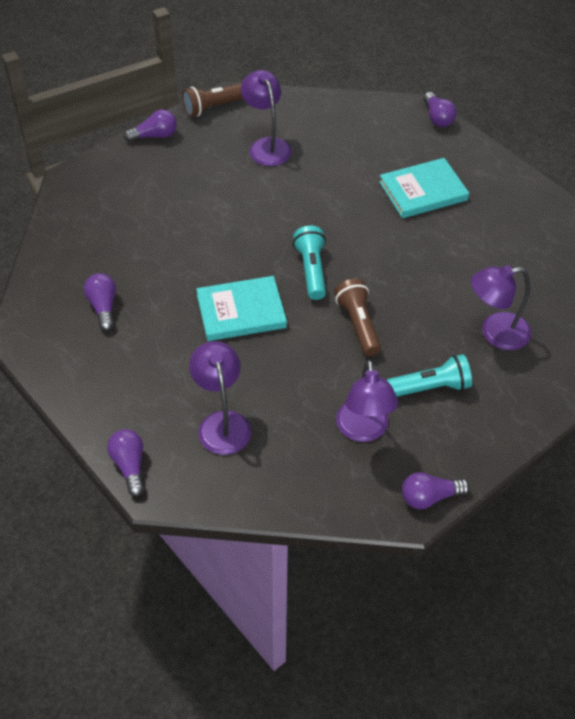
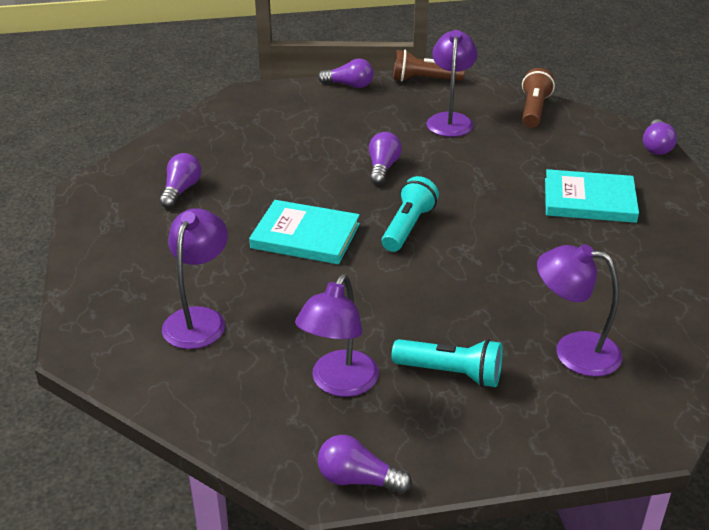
camera: 30 degrees right, 15 degrees down
(129, 466) = (78, 320): purple light bulb -> purple light bulb (382, 168)
(358, 324) = (417, 288): brown flashlight -> brown flashlight (534, 110)

